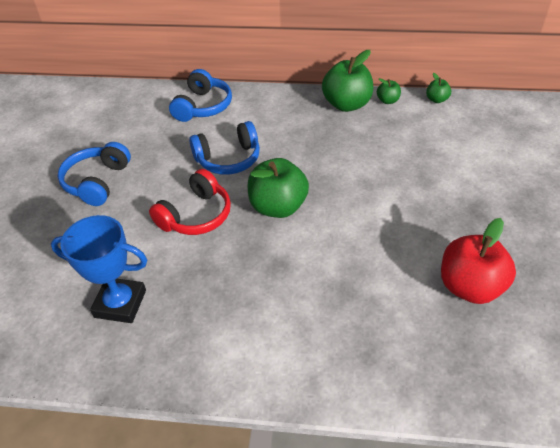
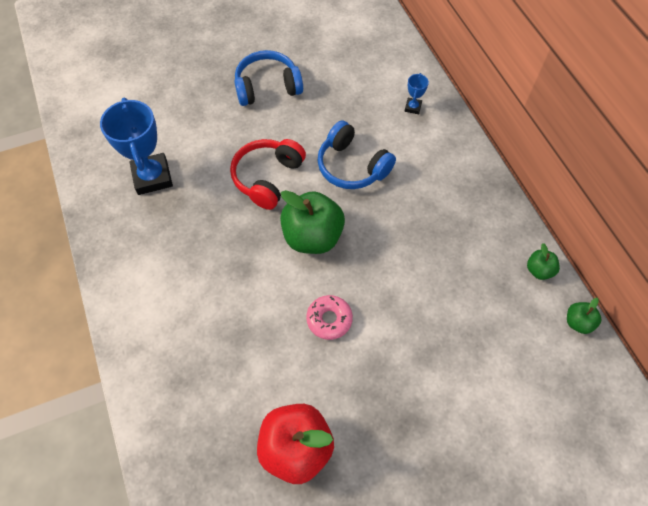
camera: 60 degrees right, 15 degrees up
(196, 215) = (268, 178): red headphones -> red headphones turned 105 degrees clockwise
(203, 106) = (413, 107): blue headphones -> blue trophy
(346, 104) = (503, 232): green apple -> none
(363, 224) = (329, 319): none -> pink donut

